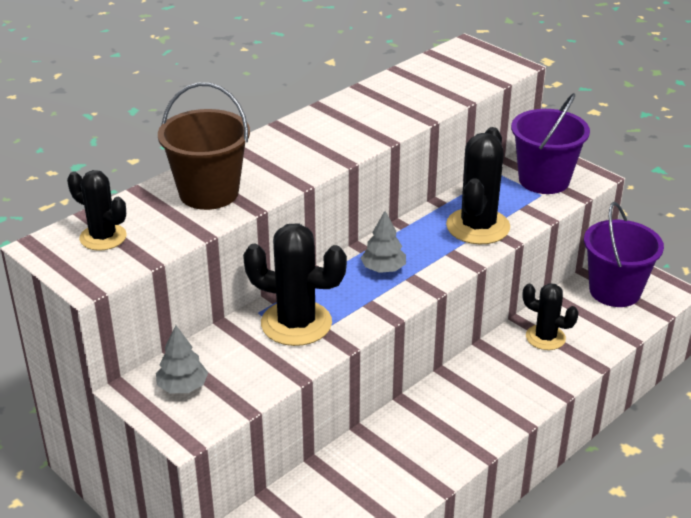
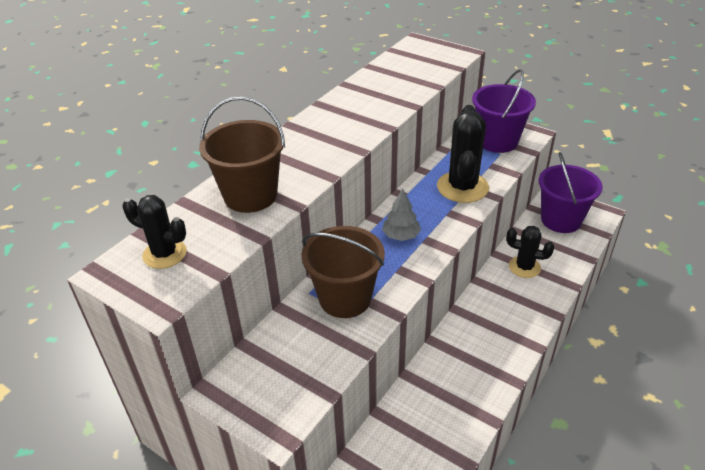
camera: 10 degrees left, 5 degrees up
(182, 387) = (263, 379): grey tree -> none
(296, 323) = (345, 298): black cactus -> brown bucket

